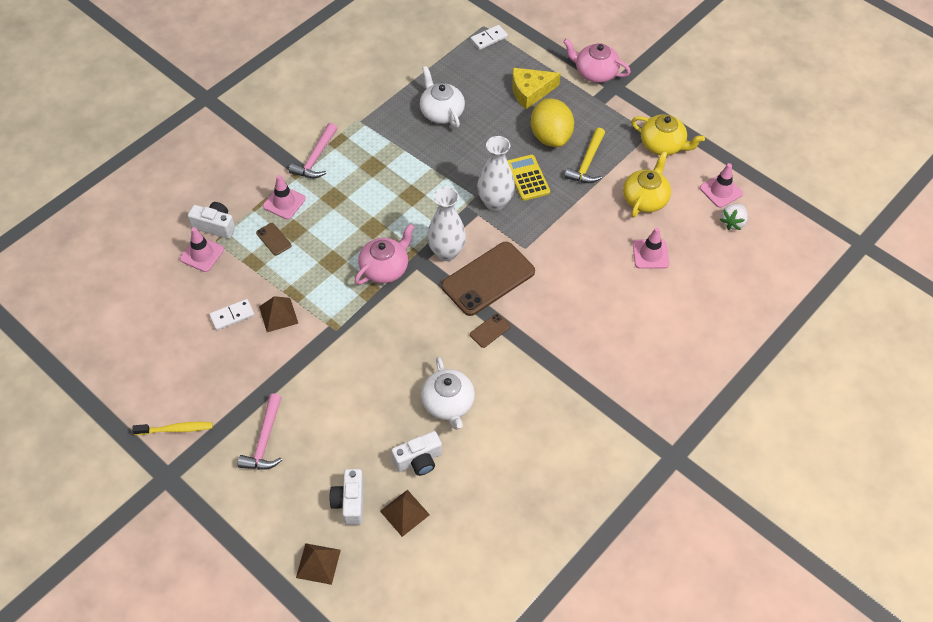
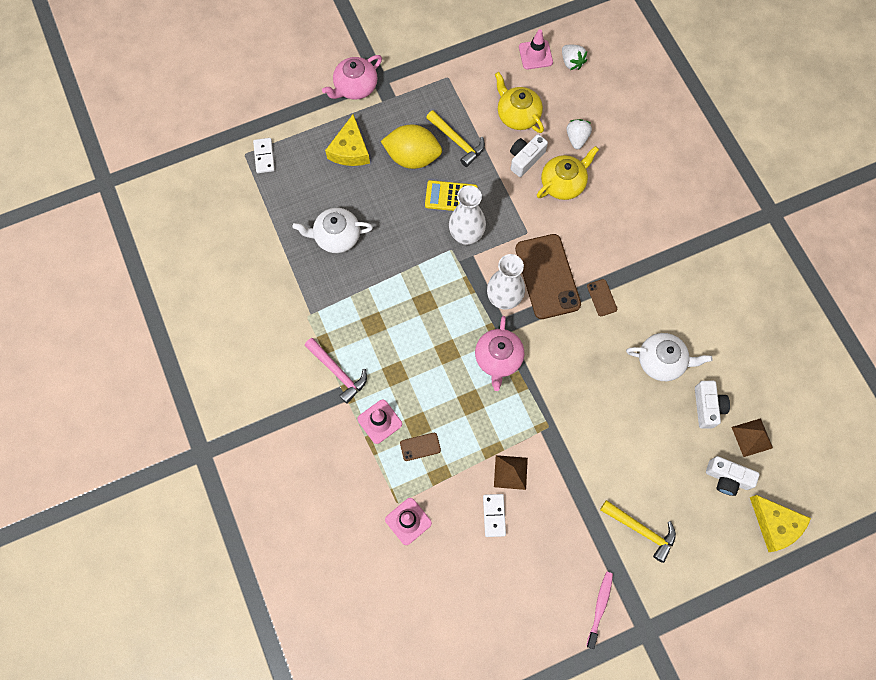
camera: 65 degrees left, 15 degrees up
(176, 429) = (600, 607): yellow toothbrush -> pink toothbrush
(215, 226) = (378, 497): white camera -> white camera (525, 159)
(265, 440) = (641, 530): pink hammer -> yellow hammer
(318, 563) = (775, 525): brown pyramid -> yellow cheese
(385, 268) = (498, 358): pink teapot -> pink teapot turned 150 degrees counterclockwise
(650, 254) = (576, 138): pink traffic cone -> white strawberry
(663, 145) = (465, 73): yellow teapot -> yellow teapot (563, 183)

